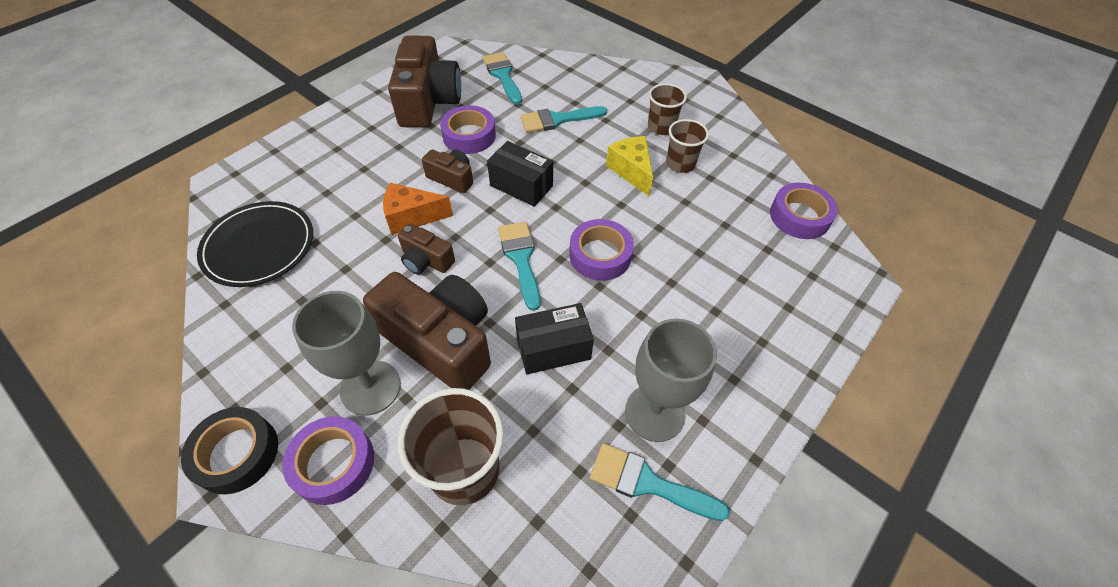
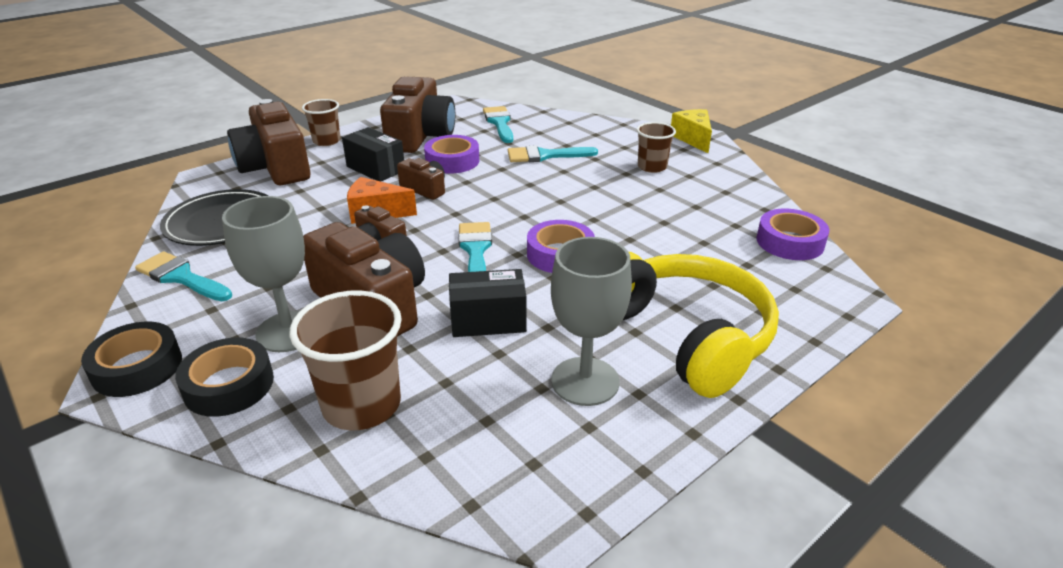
camera: 10 degrees right, 20 degrees down
(292, 160) = (276, 167): none -> brown camera
(333, 463) = (229, 385): purple tape -> black tape
(521, 186) = (493, 199): black box -> black box (375, 168)
(631, 171) = (611, 196): yellow cheese -> yellow cheese (693, 139)
(647, 483) = (560, 438): turquoise brush -> turquoise brush (181, 277)
(680, 164) = (665, 194): brown cup -> brown cup (326, 141)
(729, 346) = (685, 336): none -> yellow headphones

